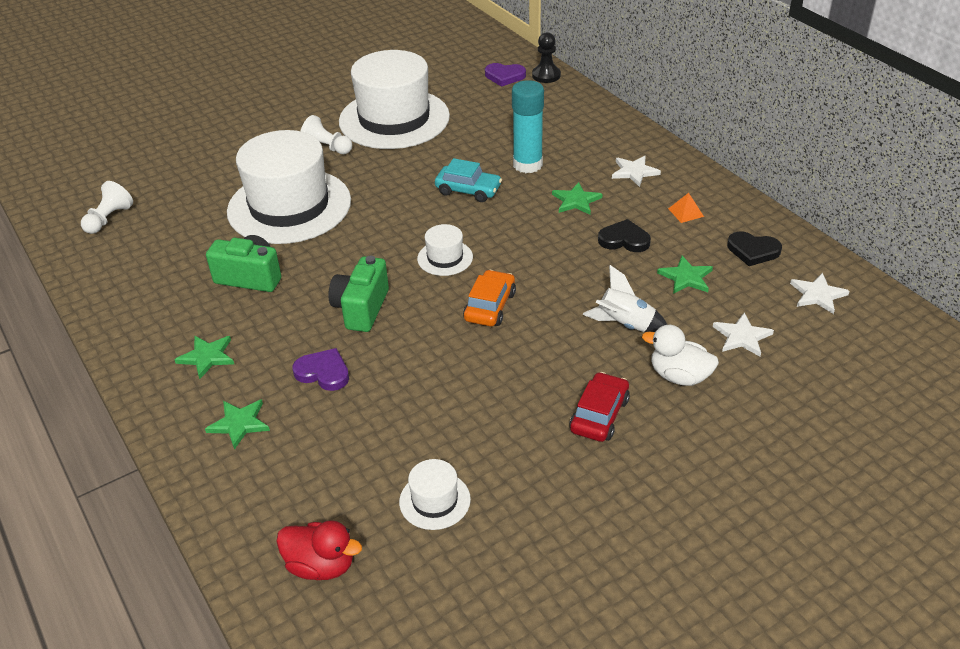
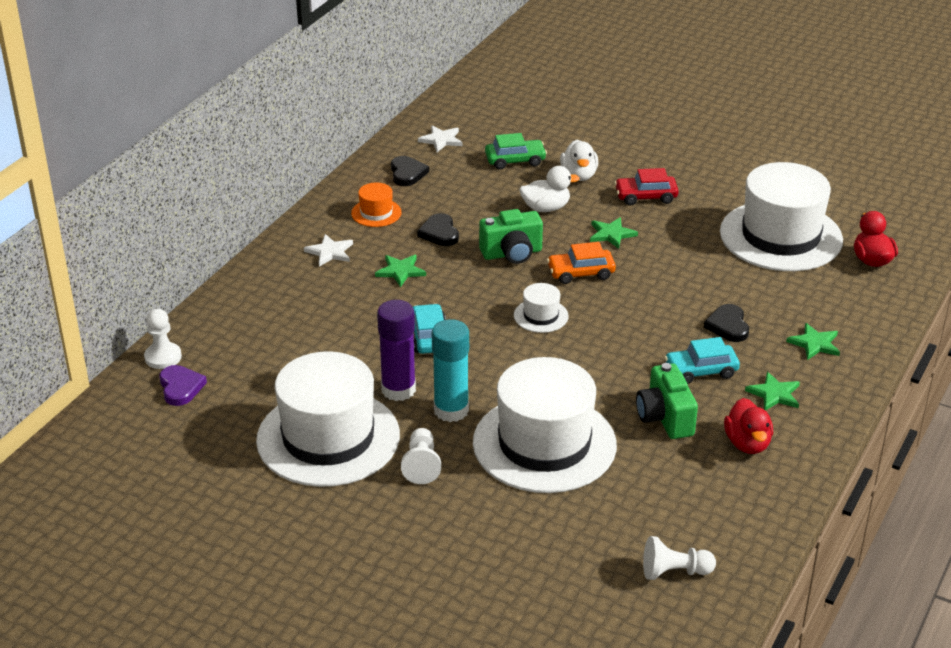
camera: 120 degrees left, 5 degrees down
(173, 310) = (747, 443): none -> red duck
(282, 324) = (701, 371): none -> turquoise car
(323, 372) = (728, 326): purple heart -> black heart
(361, 309) = (643, 336): green camera -> green camera (512, 253)
(417, 159) = (398, 390): none -> purple glue stick
(435, 500) = (780, 236): white hat -> white hat, size x2.37
(527, 165) = (359, 315): turquoise glue stick -> turquoise glue stick (451, 410)
(546, 75) = (163, 357): black pawn -> white pawn
(625, 325) = (546, 208): white rocket -> white duck
(685, 212) = (376, 213): orange pyramid -> orange hat
(686, 277) = (466, 195): green star -> green star (611, 234)
(742, 336) = (515, 160): white star -> green car

